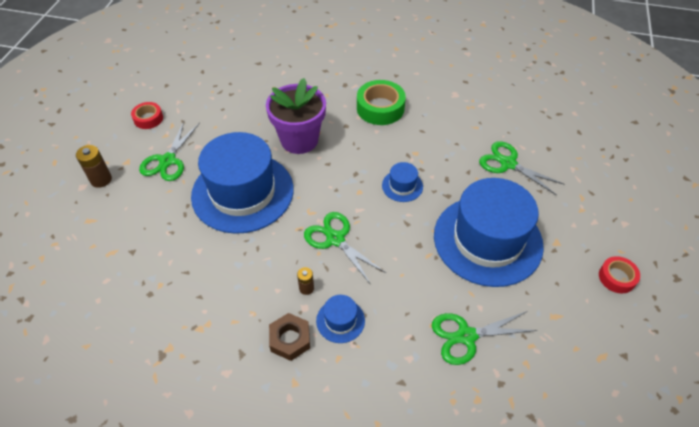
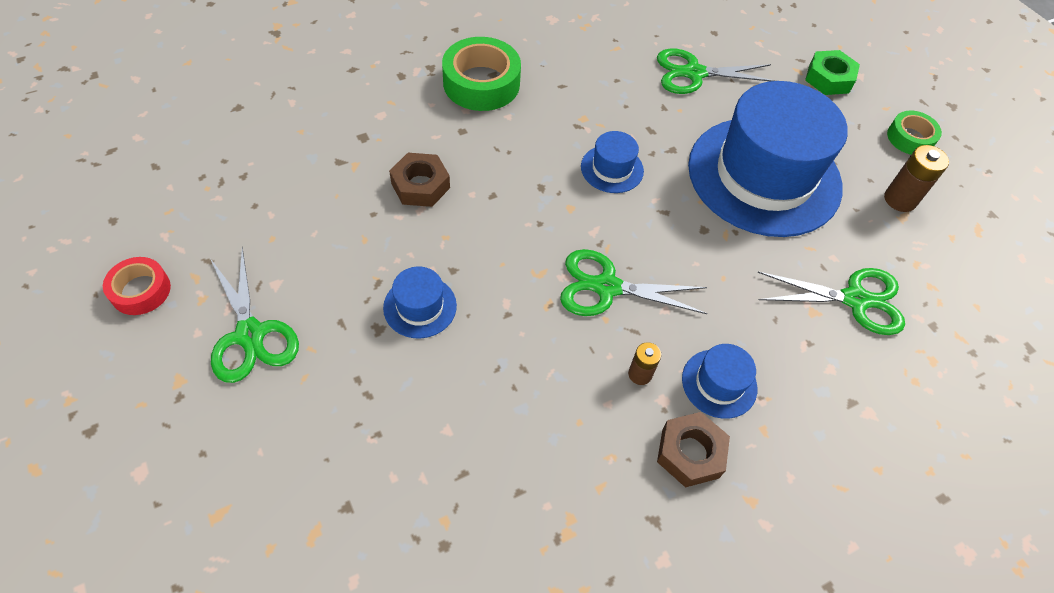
camera: 45 degrees left, 5 degrees up
(101, 179) = (164, 438): brown battery -> brown battery (900, 199)
(242, 192) = (420, 306): blue hat -> blue hat, size x0.41
(299, 140) = (420, 185): purple flower pot -> brown nut
(466, 336) = (855, 299): green scissors -> green scissors turned 120 degrees counterclockwise
(598, 213) = (829, 78): none -> green nut
(616, 277) = (910, 138): red tape -> green tape

